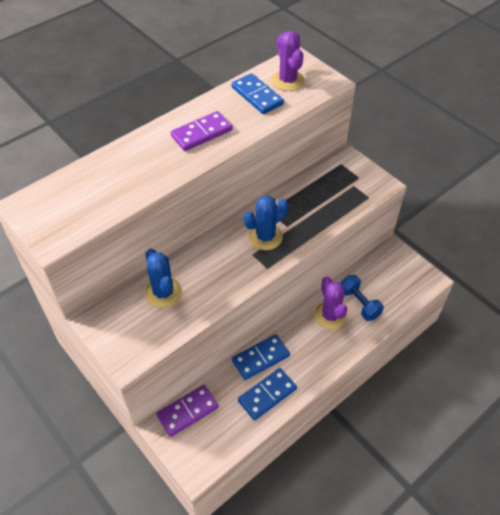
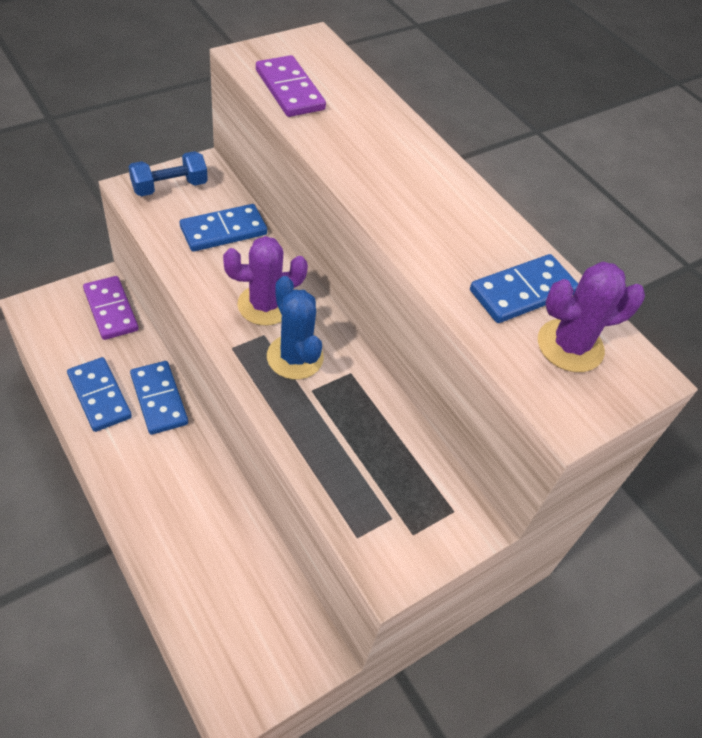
camera: 90 degrees right, 0 degrees up
(163, 293) = (223, 230): blue cactus -> blue domino
(201, 133) = (428, 207): purple domino -> purple domino (290, 90)
(330, 315) = (204, 507): purple cactus -> purple cactus (264, 305)
(359, 303) = (215, 559): blue dumbbell -> blue dumbbell (169, 187)

